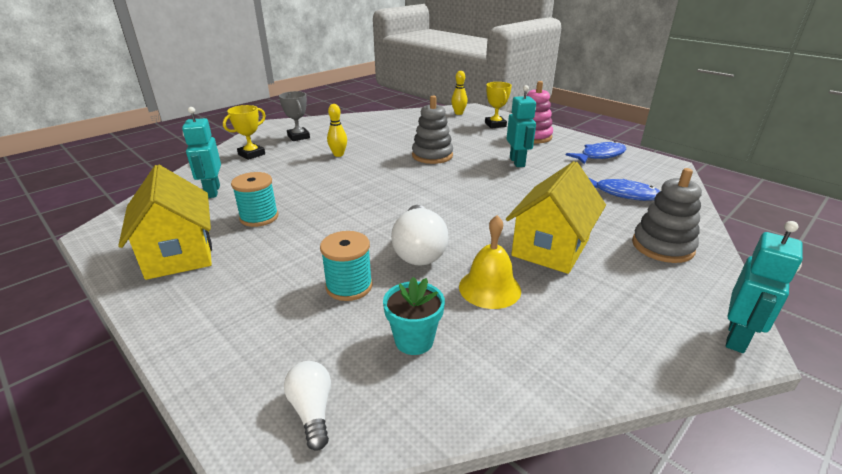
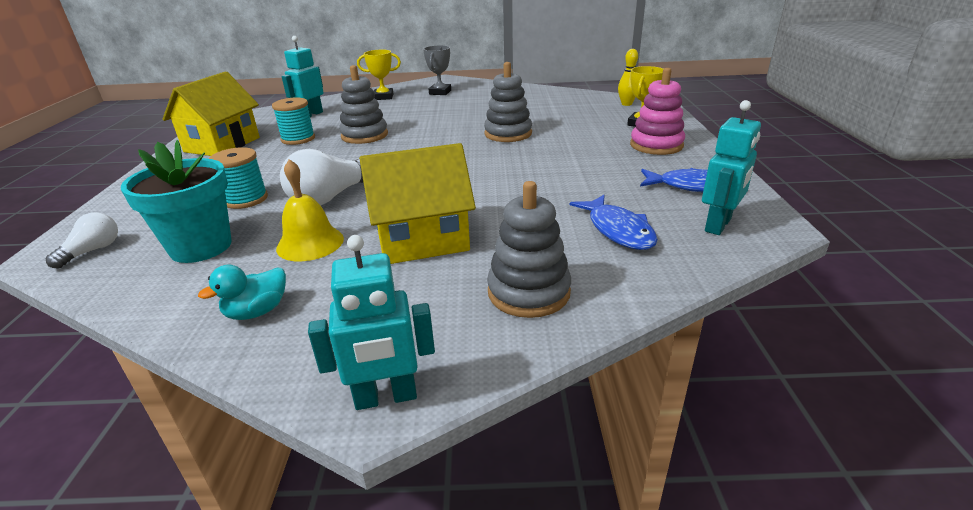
camera: 45 degrees right, 0 degrees up
(320, 193) = (364, 135): none -> grey stacking toy
(338, 154) = (437, 112): yellow bowling pin -> none
(414, 340) = (201, 247): turquoise flower pot -> turquoise flower pot, size x1.61
(517, 162) = (575, 163): turquoise robot -> turquoise robot (718, 225)
(573, 349) = (257, 311): none -> turquoise duck

